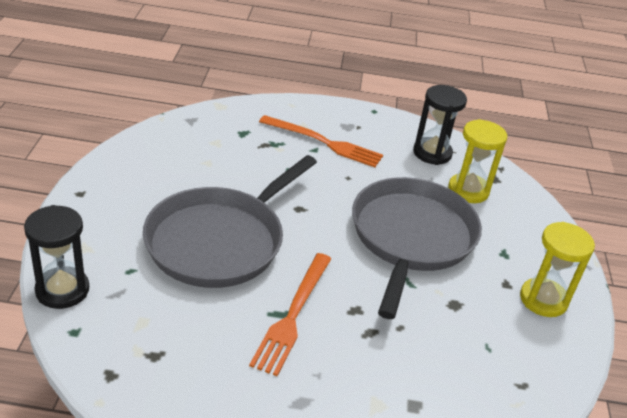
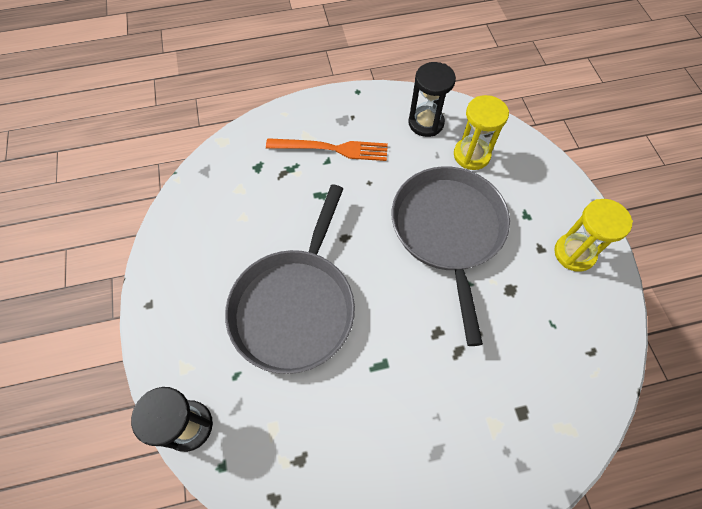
camera: 15 degrees left, 25 degrees up
(293, 315) = (391, 362): orange fork -> none

